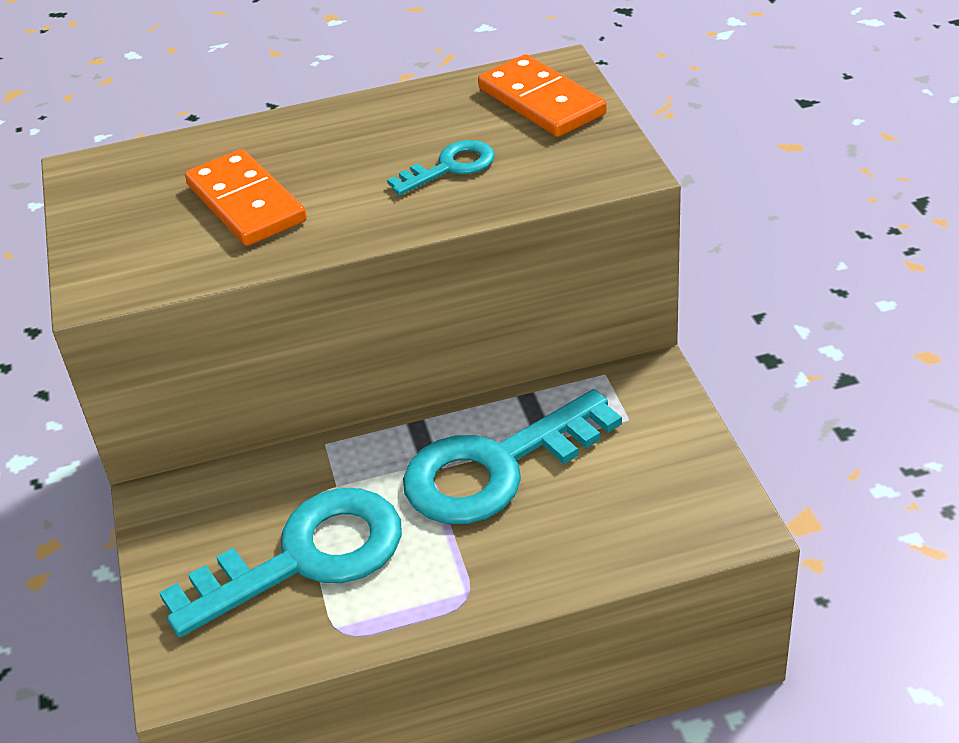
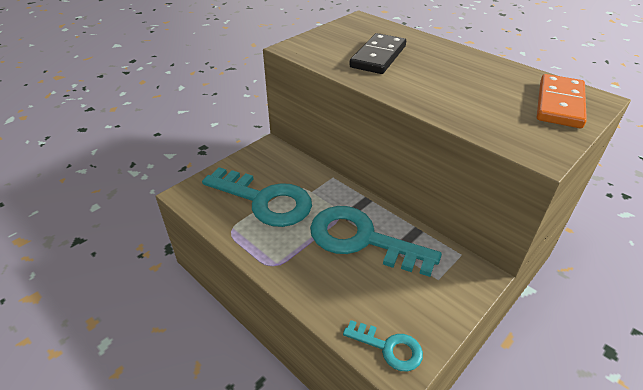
camera: 55 degrees right, 0 degrees up
(246, 203) = (378, 57): orange domino -> black domino
(450, 167) = (468, 97): turquoise key -> turquoise key (389, 347)

